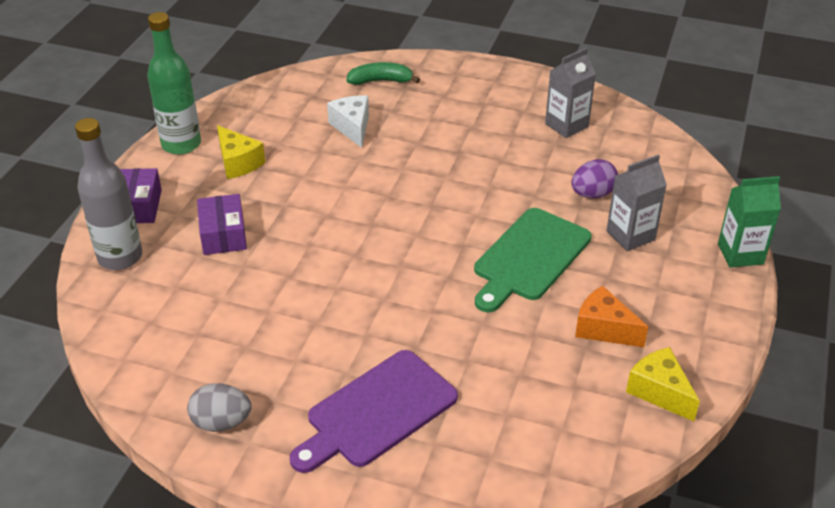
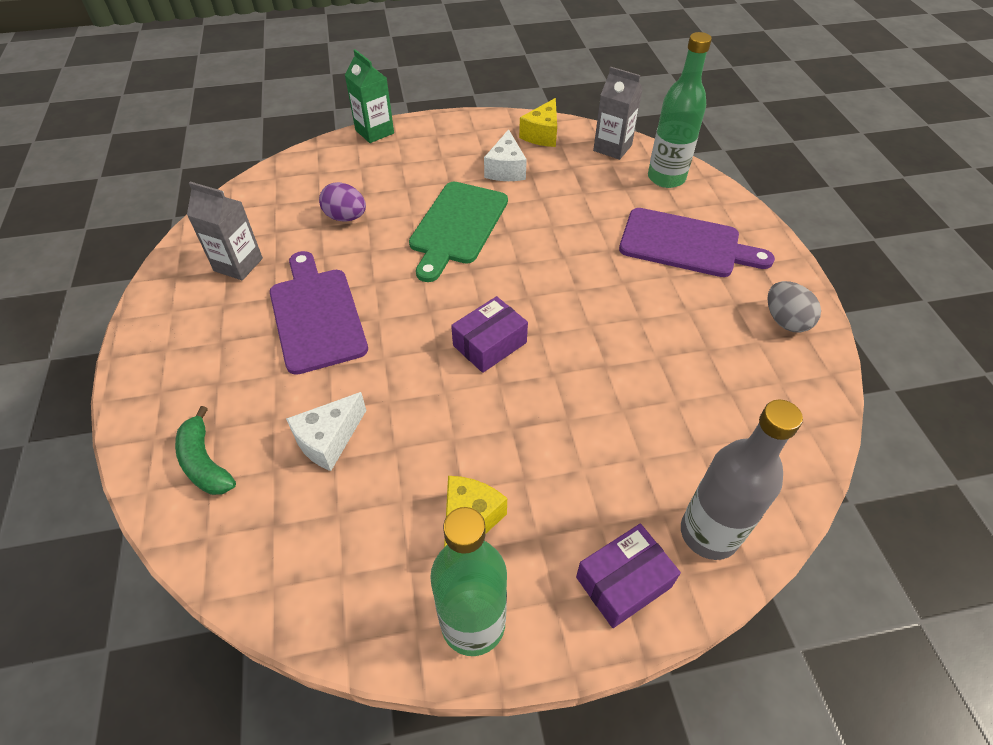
camera: 120 degrees left, 10 degrees up
(223, 235) = (597, 455): purple box -> purple box (490, 344)
(474, 149) = (316, 315): none -> purple cutting board
(497, 464) = (666, 178): none -> green bottle
(529, 258) = (457, 226): green cutting board -> green cutting board turned 105 degrees clockwise
(604, 329) = (506, 169): orange cheese -> white cheese
(630, 235) = (389, 184): grey carton -> grey carton (612, 148)

